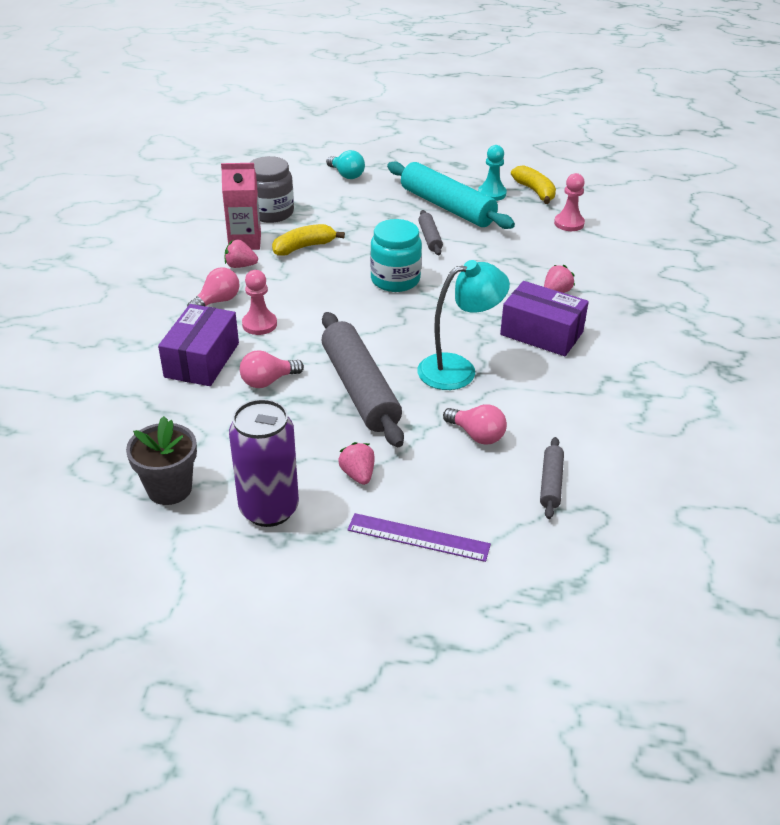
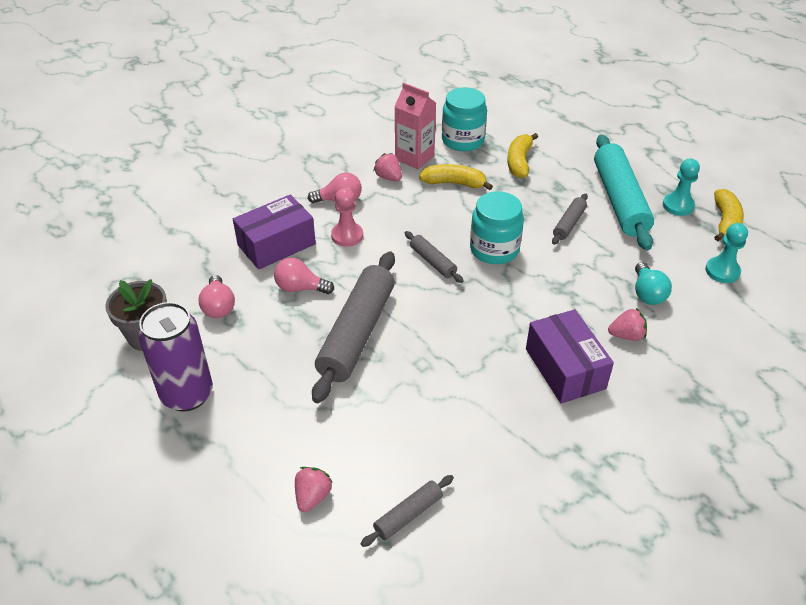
camera: 40 degrees right, 5 degrees up
(271, 213) = (463, 140): grey jar -> turquoise jar
(338, 210) = (519, 162): none -> yellow banana
(346, 175) = (563, 131): turquoise light bulb -> turquoise light bulb (647, 293)
(357, 310) = (433, 262): none -> grey rolling pin
(358, 474) = (274, 406): pink strawberry -> pink strawberry (312, 496)
(418, 537) = (256, 489): purple ruler -> none
(458, 369) = (452, 361): turquoise lamp -> none
(477, 435) = (399, 430): pink light bulb -> pink light bulb (218, 306)
(569, 223) = (722, 271): pink pawn -> turquoise pawn

